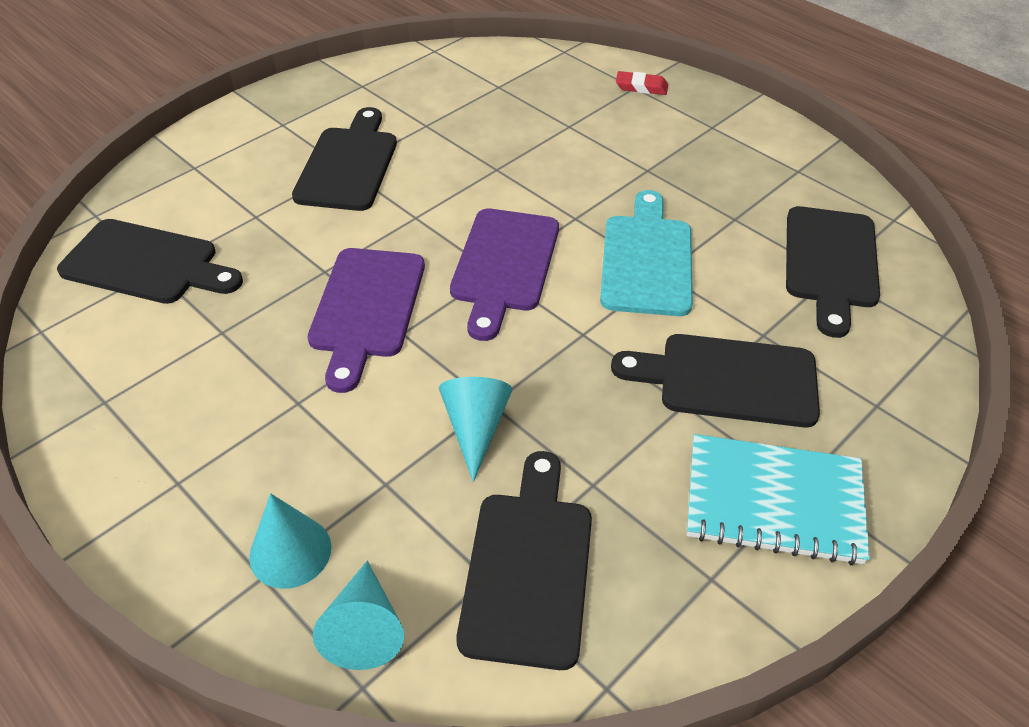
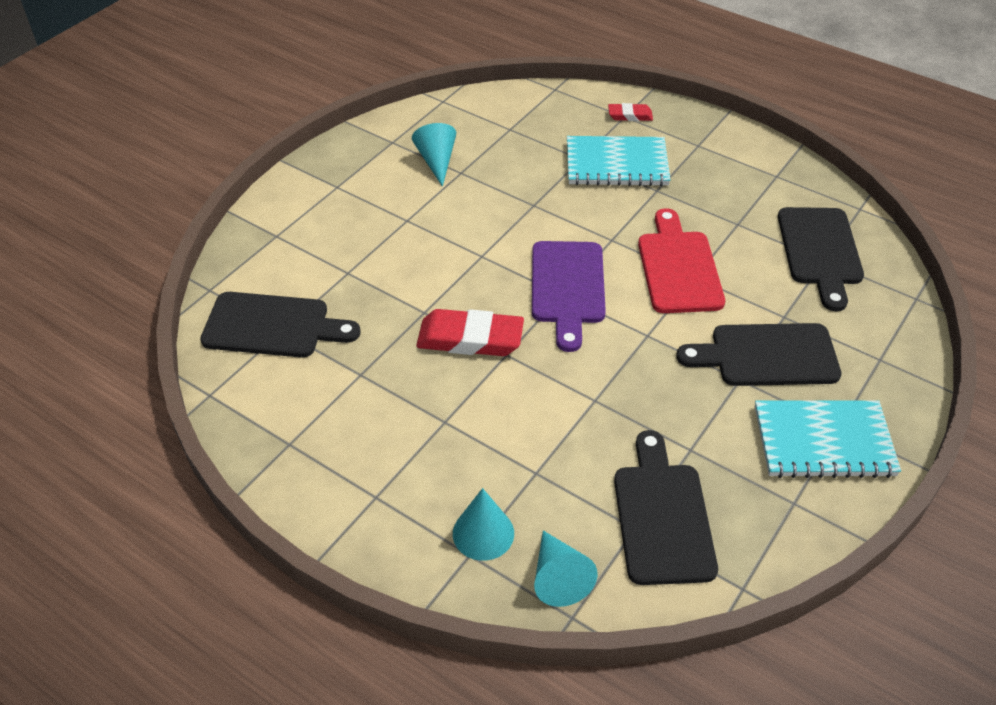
camera: 10 degrees left, 0 degrees up
(348, 165) = (408, 217): black cutting board -> none
(366, 309) = (470, 338): purple cutting board -> red eraser
(475, 428) = (589, 421): turquoise cone -> turquoise cone (436, 161)
(609, 136) = (616, 164): none -> turquoise notebook
(647, 260) = (678, 267): turquoise cutting board -> red cutting board

